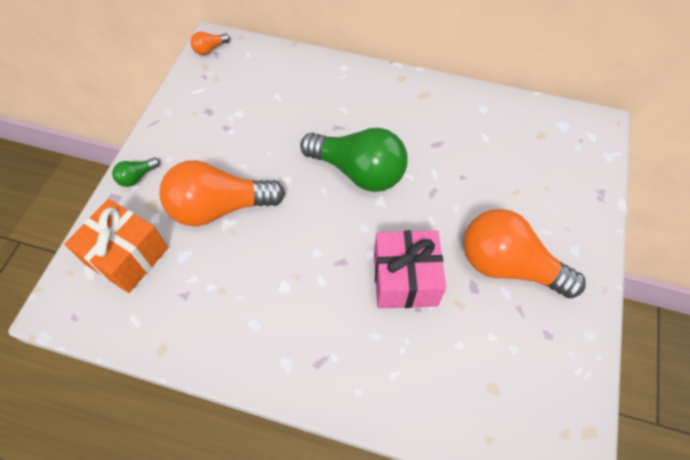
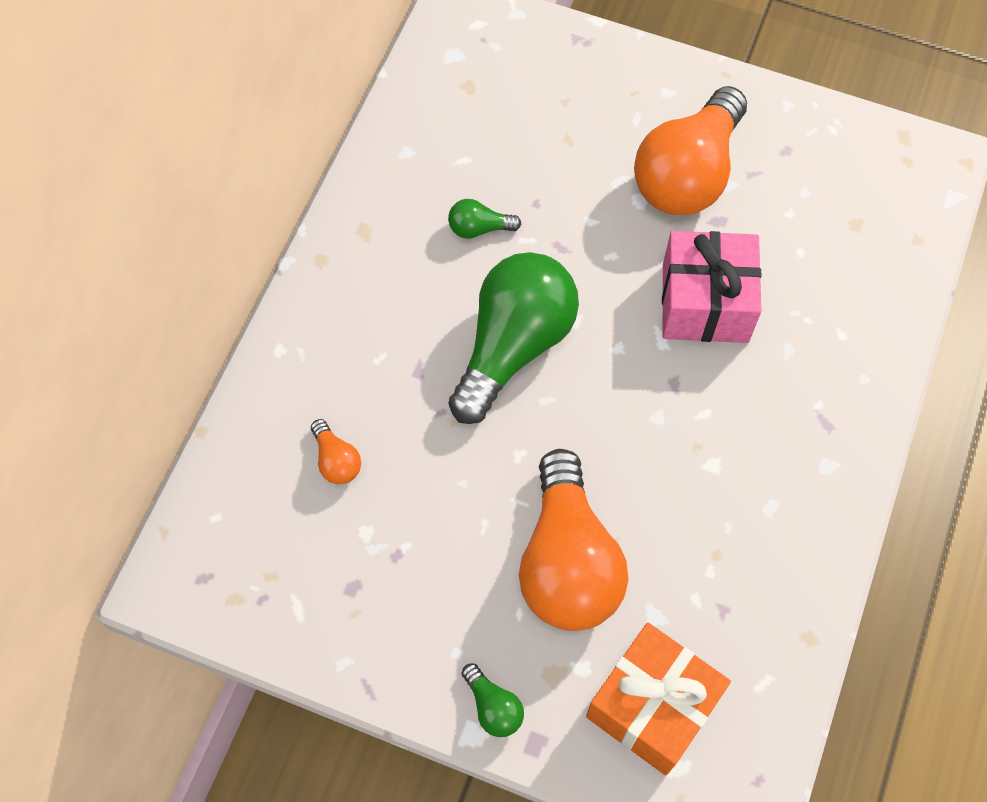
camera: 85 degrees left, 5 degrees up
(209, 49) = (188, 591): orange light bulb -> orange light bulb (336, 460)
(437, 148) = (479, 228): none -> green light bulb

